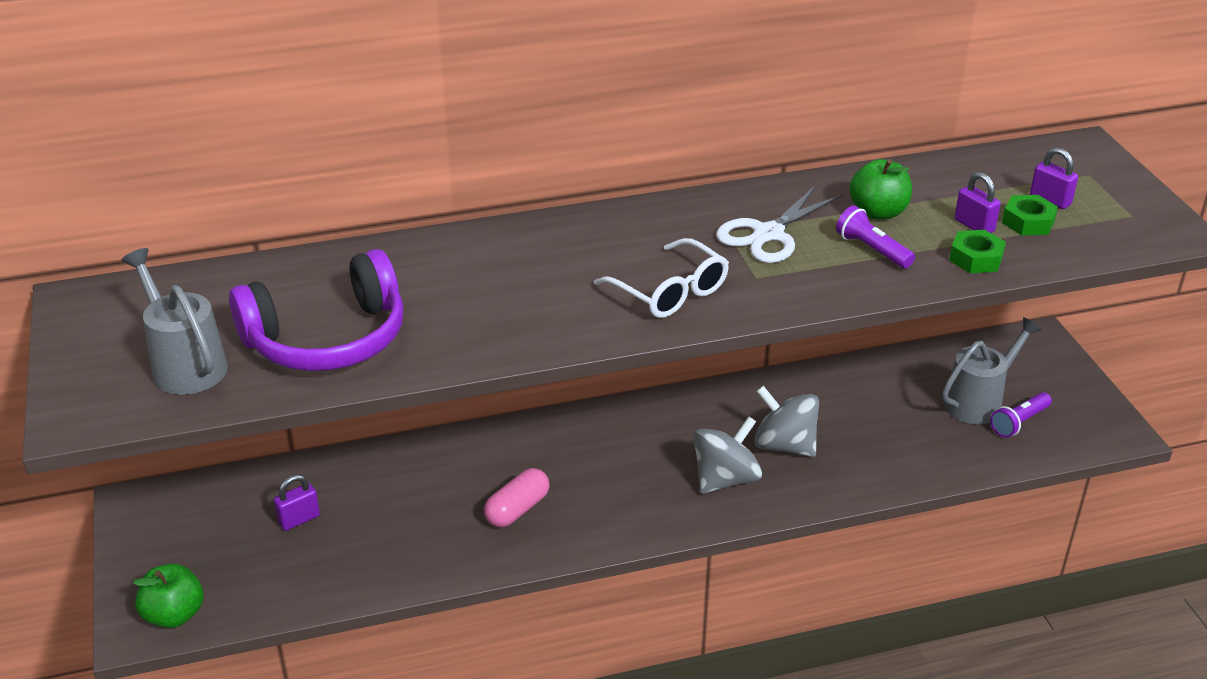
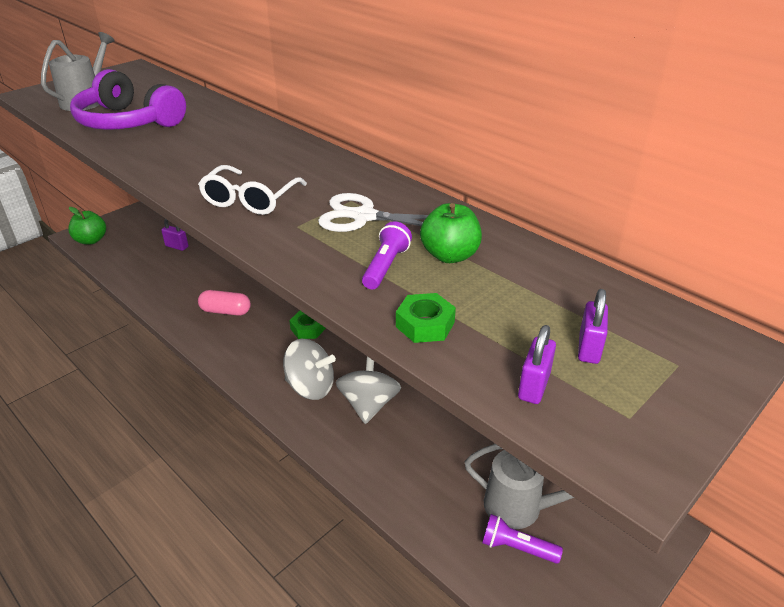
camera: 60 degrees right, 0 degrees up
(974, 226) = (483, 311): purple padlock -> purple padlock (534, 386)
(1028, 222) = (528, 342): green nut -> green nut (308, 328)

